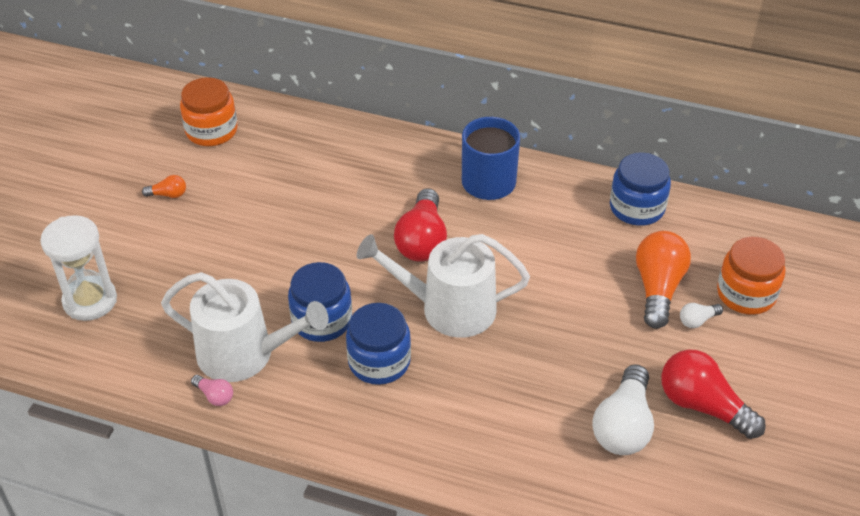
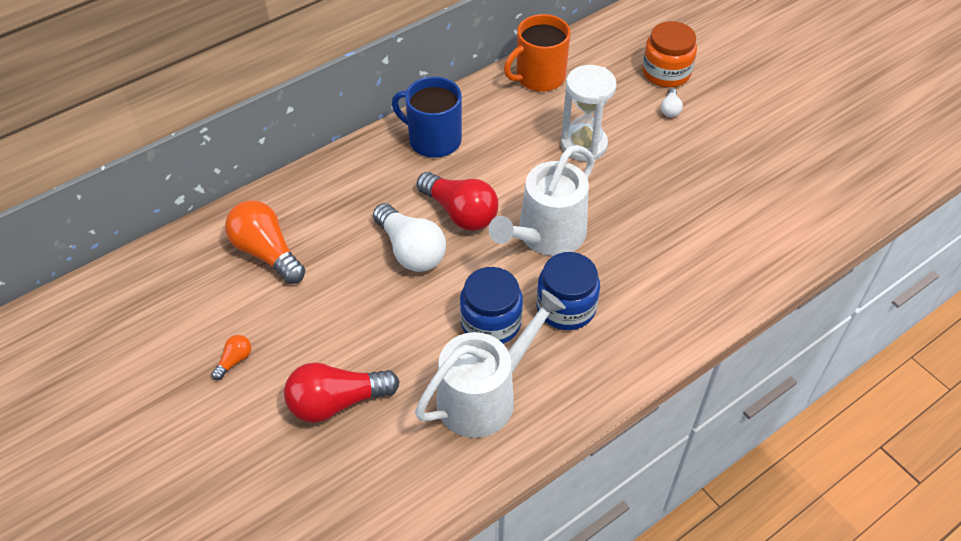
camera: 55 degrees left, 5 degrees up
(90, 301) = (316, 489): white hourglass -> white hourglass (583, 145)
(211, 130) = (183, 287): orange jar -> none
(214, 396) = (514, 441): pink light bulb -> none
(623, 426) = (734, 200): white light bulb -> white light bulb (411, 250)
(637, 208) = (539, 77): blue jar -> orange mug
(658, 288) = (624, 111): orange light bulb -> orange light bulb (267, 252)
(703, 406) = (745, 150): red light bulb -> red light bulb (336, 402)

